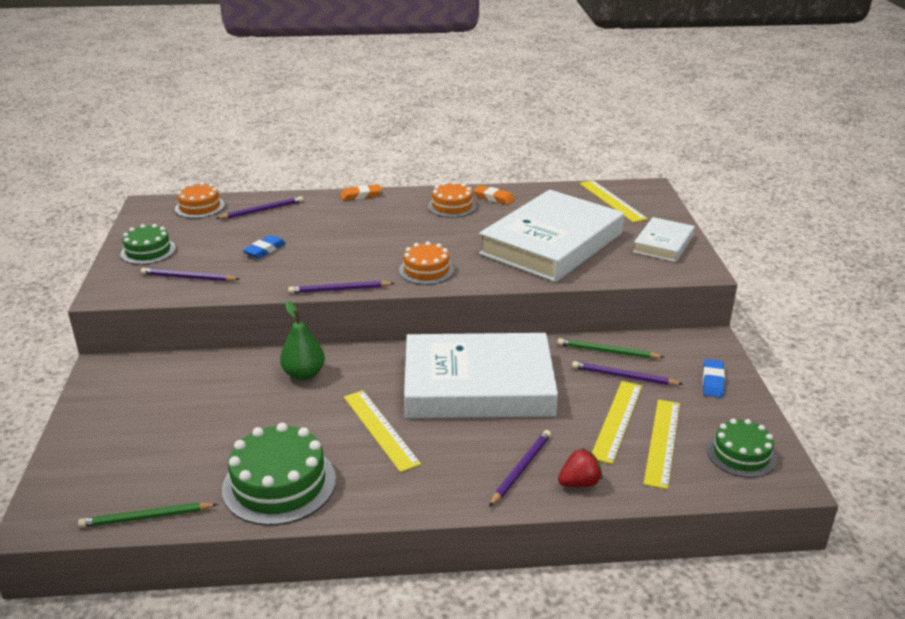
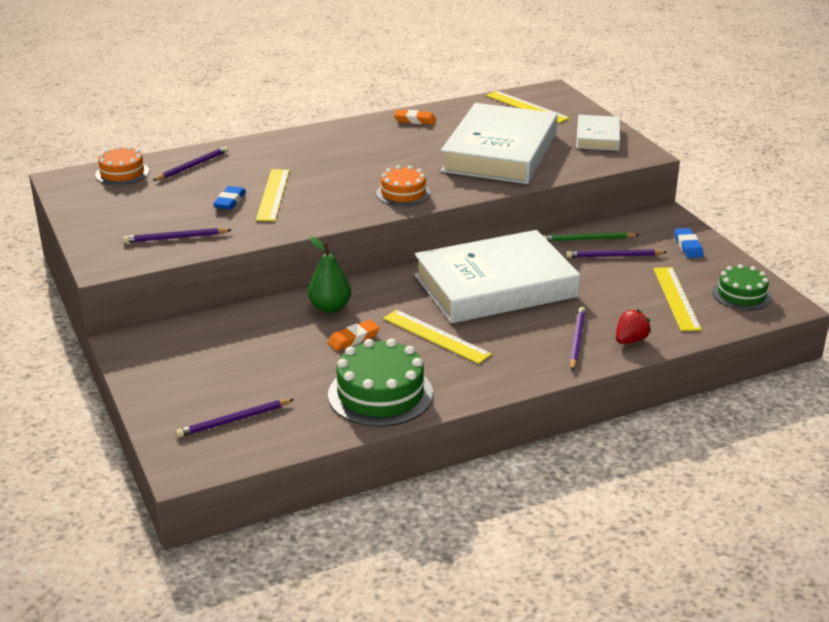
camera: 20 degrees left, 0 degrees up
(146, 518) = (282, 443): green pencil -> none
(148, 251) = (108, 222): green cake -> none
(339, 290) = (335, 223): purple pencil -> purple pencil (234, 420)
(361, 195) = (282, 137): orange eraser -> orange eraser (353, 339)
(452, 206) = (381, 134): orange cake -> none
(617, 420) = (630, 290): yellow ruler -> yellow ruler (273, 195)

